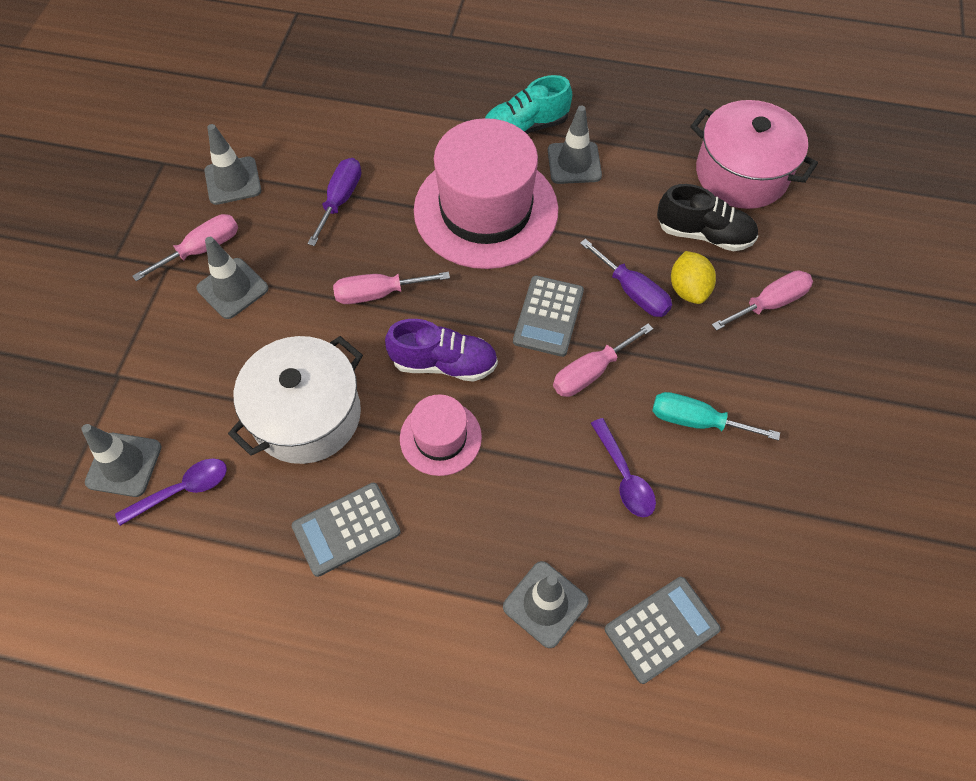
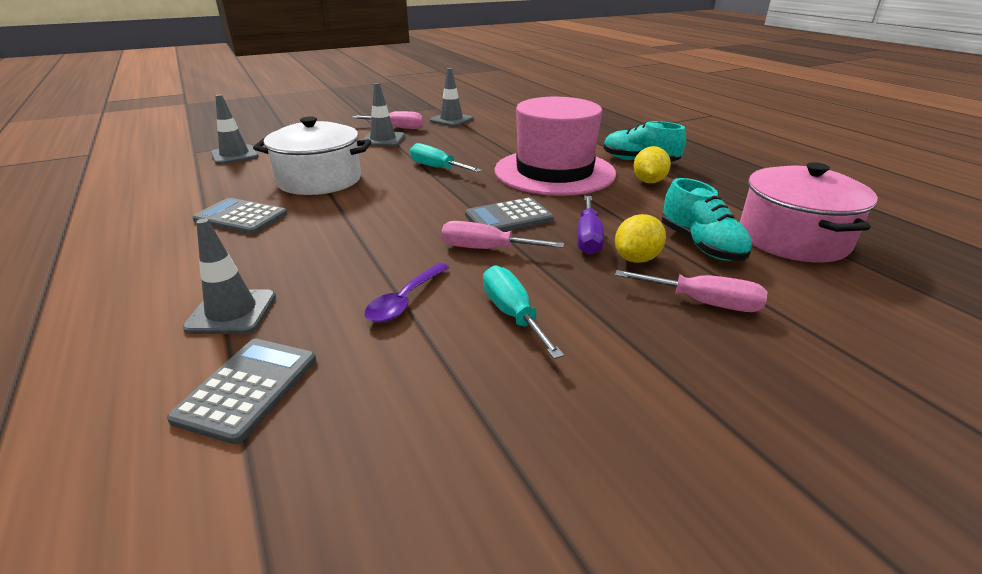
camera: 50 degrees right, 30 degrees down
(182, 490) = (230, 171): purple spoon -> none
(340, 200) = (485, 140): purple screwdriver -> none
(378, 293) = (437, 168): pink screwdriver -> turquoise screwdriver
(440, 437) = (351, 219): pink hat -> none
(444, 363) = (414, 200): purple shoe -> none
(574, 163) = (649, 181): grey traffic cone -> yellow lemon
(661, 629) = (247, 388): grey calculator -> grey calculator turned 90 degrees counterclockwise
(704, 234) = (701, 245): black shoe -> turquoise shoe

